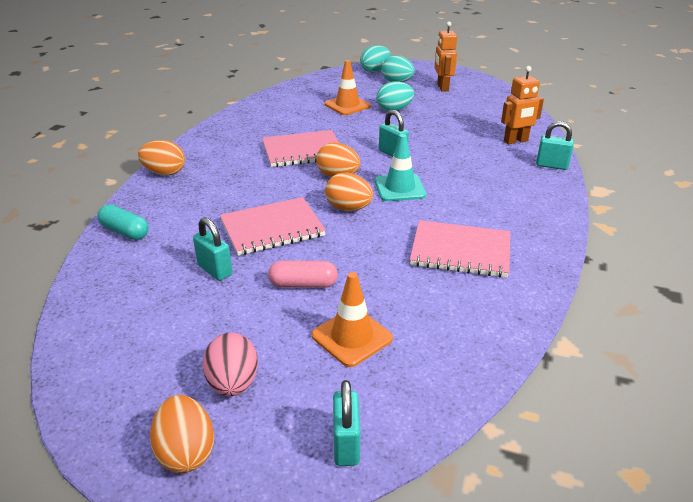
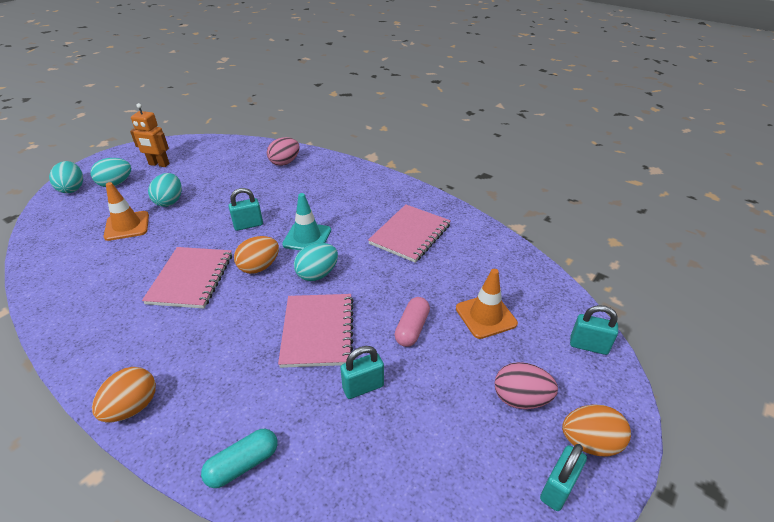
camera: 70 degrees left, 5 degrees up
(348, 208) = (317, 274): orange egg -> turquoise egg
(516, 141) = (285, 162): orange robot -> pink egg
(551, 165) = (330, 161): turquoise padlock -> turquoise padlock (558, 488)

